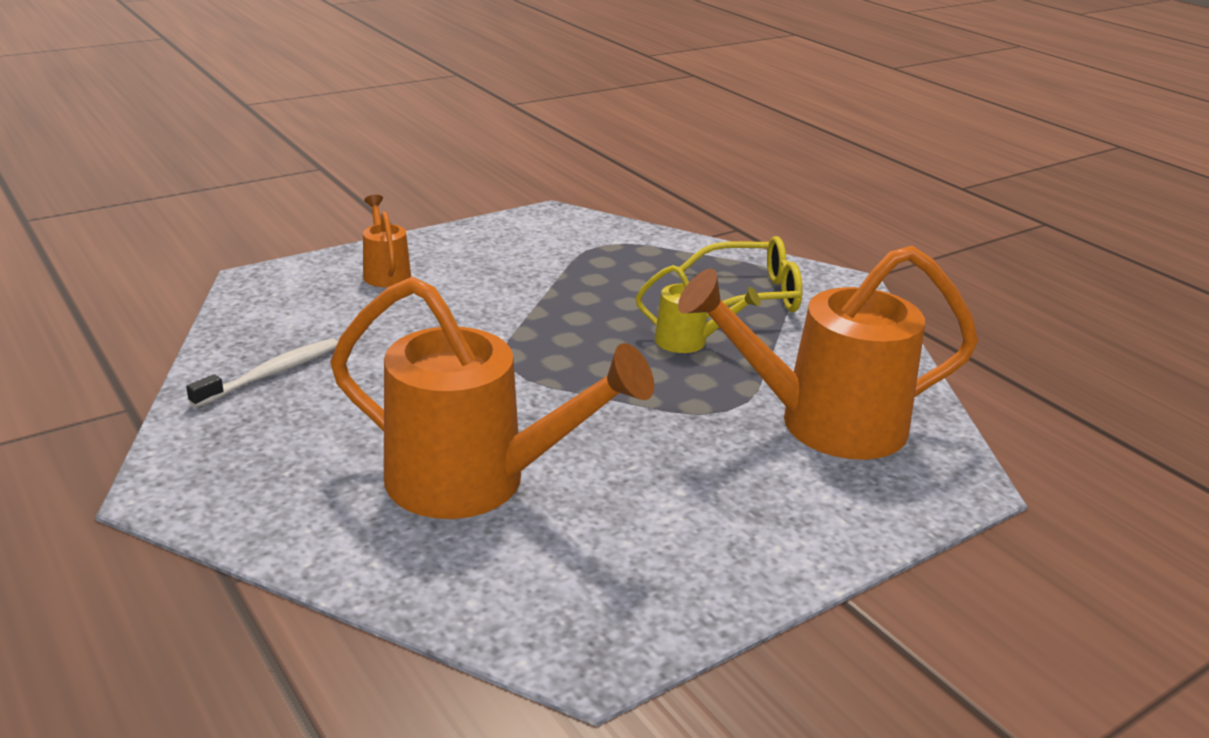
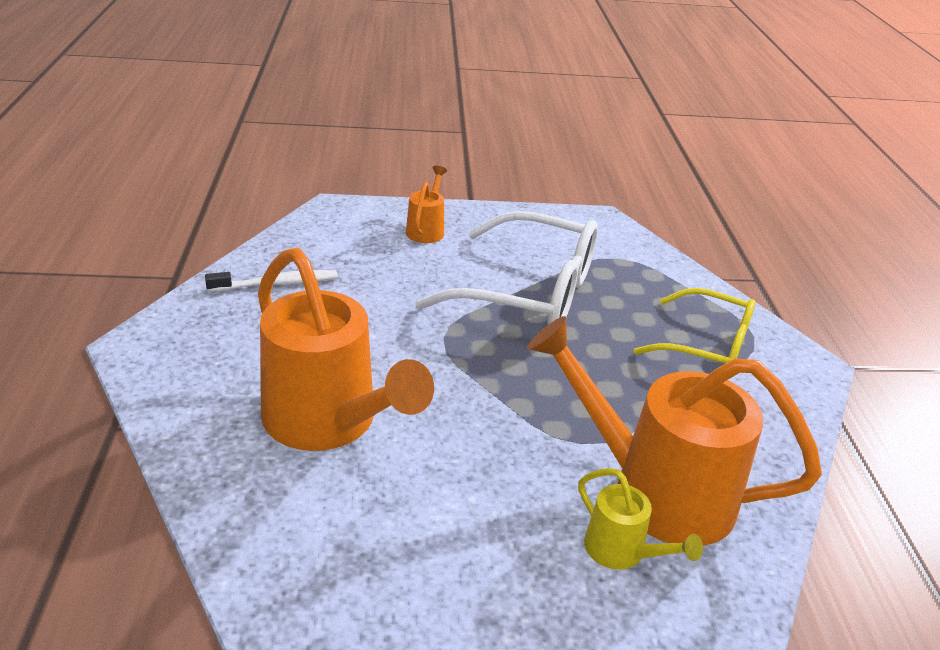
camera: 30 degrees right, 5 degrees up
(552, 299) = (530, 292): none -> white glasses
(689, 342) = (607, 369): yellow watering can -> yellow watering can (622, 552)

